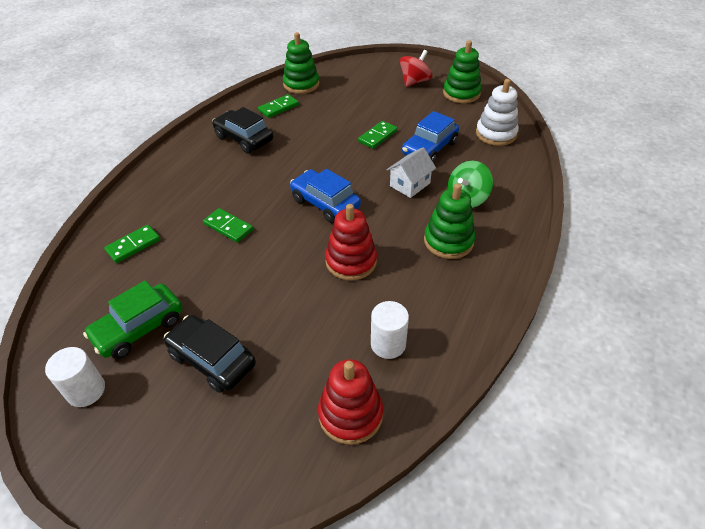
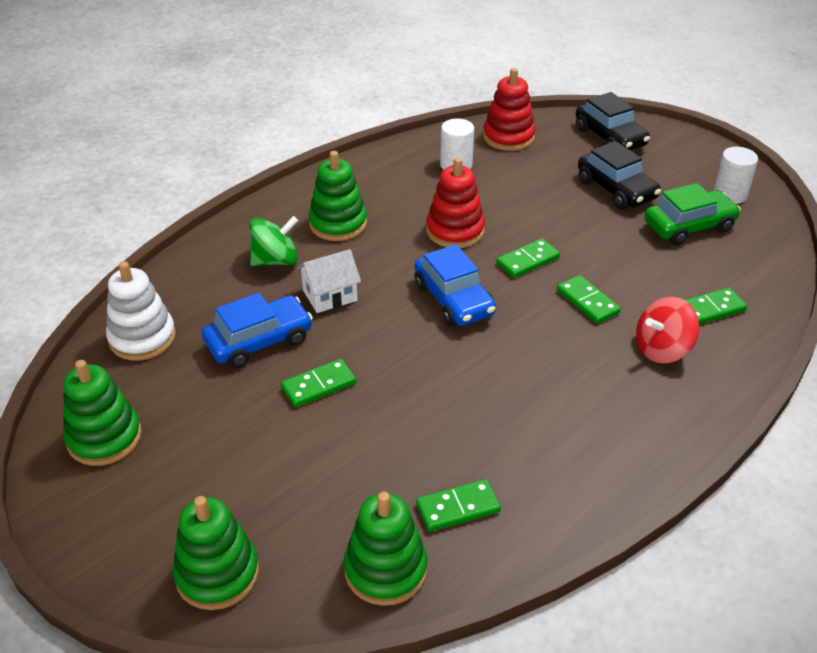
camera: 160 degrees left, 5 degrees down
(244, 139) = (541, 446): black car -> black car (610, 137)
(281, 249) = (527, 260): none -> green domino
(368, 70) = (217, 574): none -> green stacking toy
(414, 82) = (156, 499): red spinning top -> red spinning top (662, 349)

